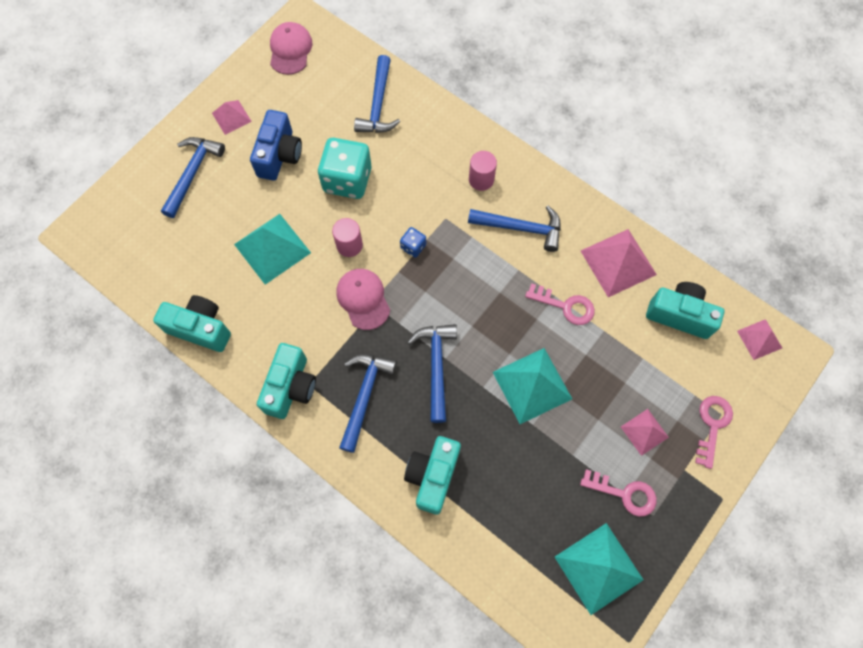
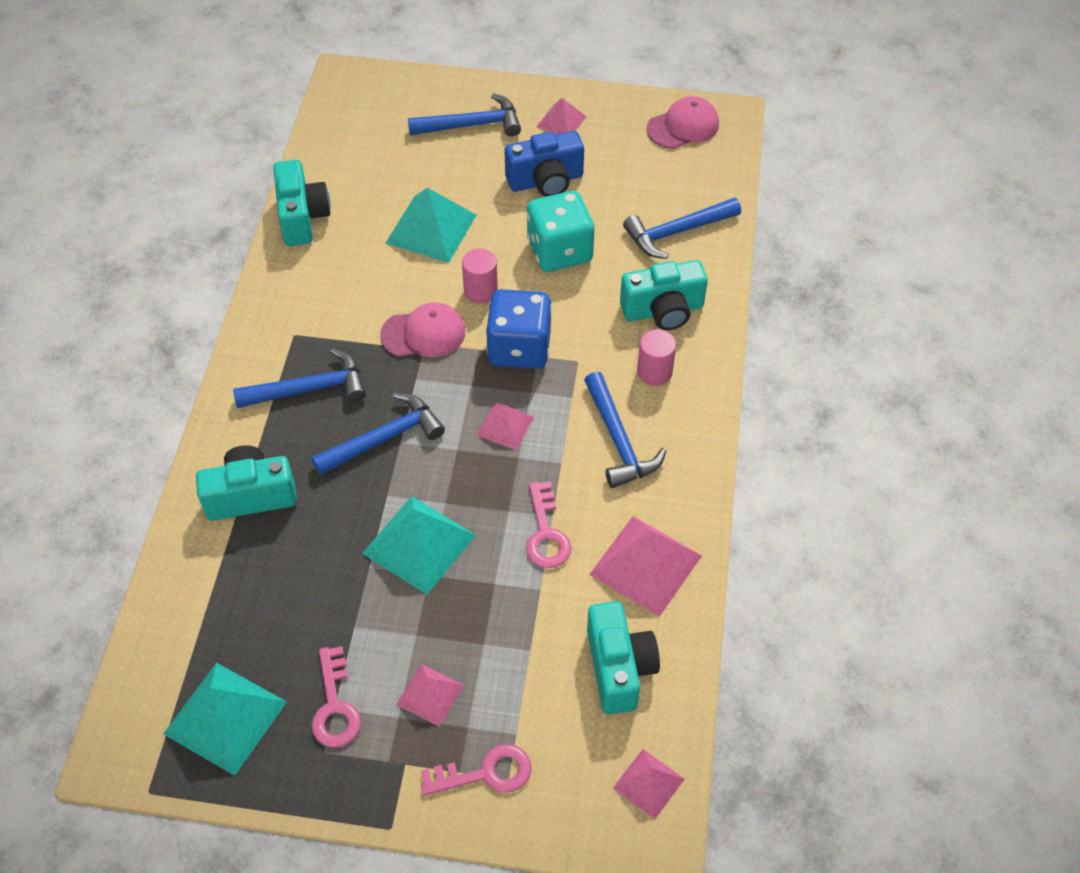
camera: 60 degrees right, 15 degrees down
(291, 387) = (281, 321): turquoise camera -> turquoise camera (663, 310)
(363, 299) = (423, 333): pink cap -> pink cap turned 45 degrees clockwise
(413, 247) = (519, 348): blue dice -> blue dice, size x2.17
(470, 287) = (505, 426): none -> pink pyramid

